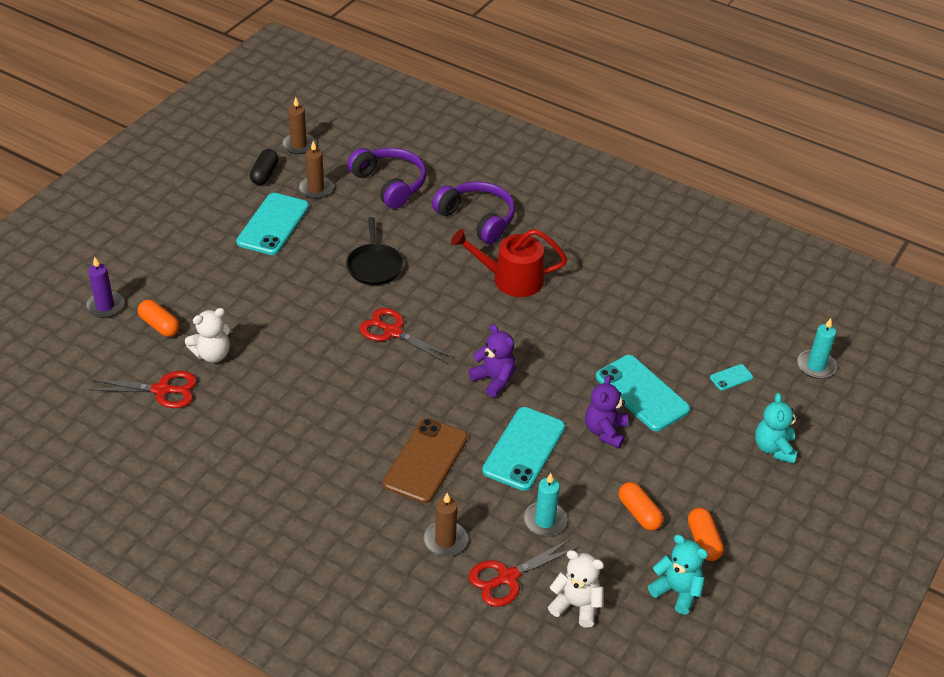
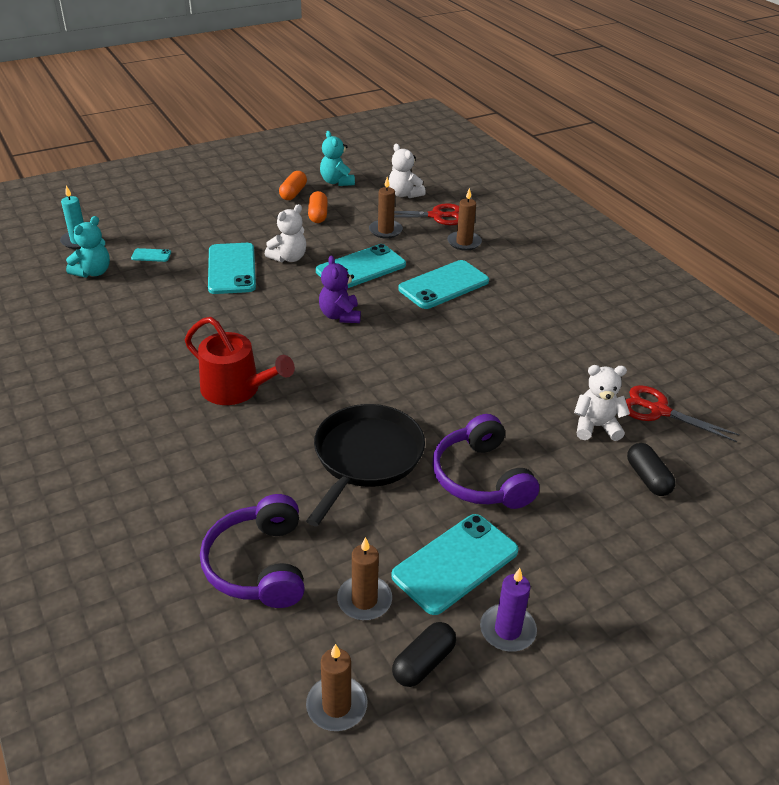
camera: 150 degrees left, 5 degrees down
(105, 306) = (713, 527): purple candle -> purple candle (507, 630)
(160, 325) = (648, 478): orange capsule -> black capsule
(374, 266) = (366, 457): black pan -> black pan, size x1.53
(393, 332) = (398, 383): red scissors -> none
(425, 461) = (443, 285): brown phone -> turquoise phone
(477, 219) = (200, 468): purple headphones -> purple headphones (480, 478)
(545, 521) = (385, 231): turquoise candle -> brown candle
(605, 431) = (288, 258): purple teddy bear -> white teddy bear
(773, 448) = (184, 214): turquoise teddy bear -> turquoise teddy bear (93, 272)

